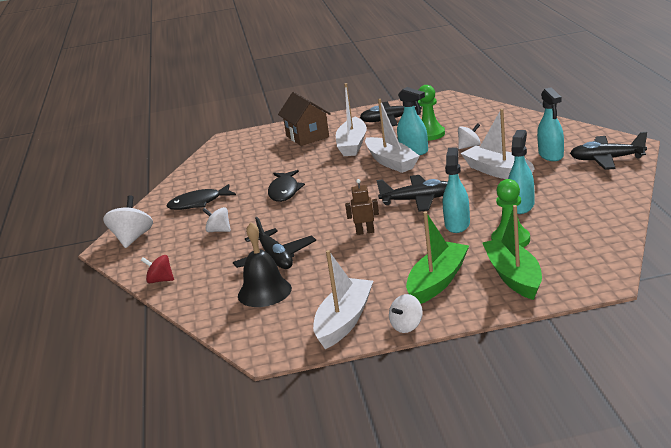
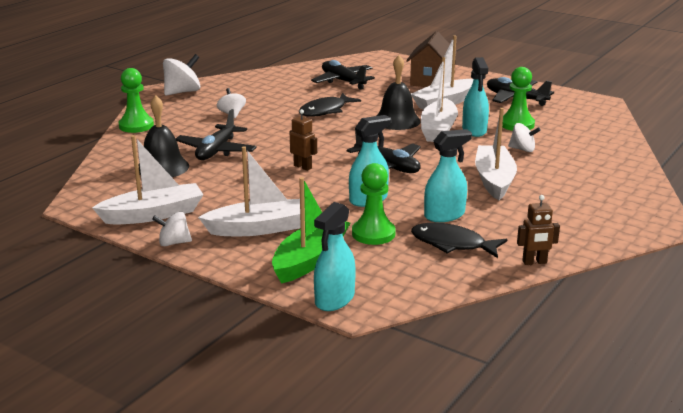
camera: 40 degrees right, 0 degrees up
(160, 280) = (136, 126): red spinning top -> green pawn
(198, 203) = (263, 90): black fish -> black fish (452, 244)
(350, 171) = (397, 120): none -> black bell
(437, 281) = (260, 228): green boat -> white boat
(551, 155) = (568, 192): turquoise spray bottle -> turquoise spray bottle (334, 299)
(607, 159) = (606, 222): black plane -> black plane (343, 81)
(625, 200) = (534, 262): none -> brown robot

